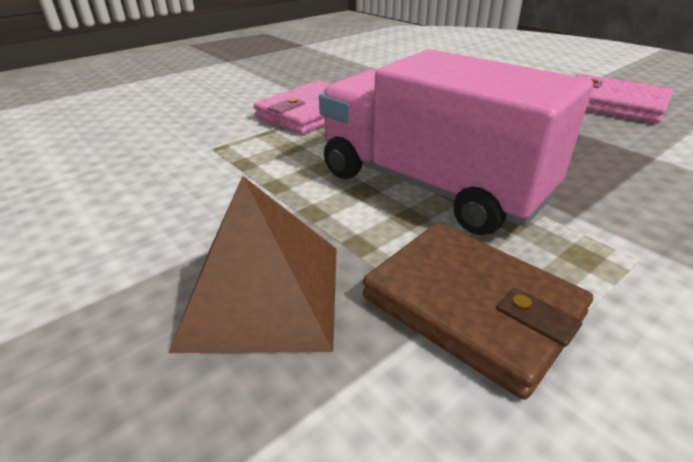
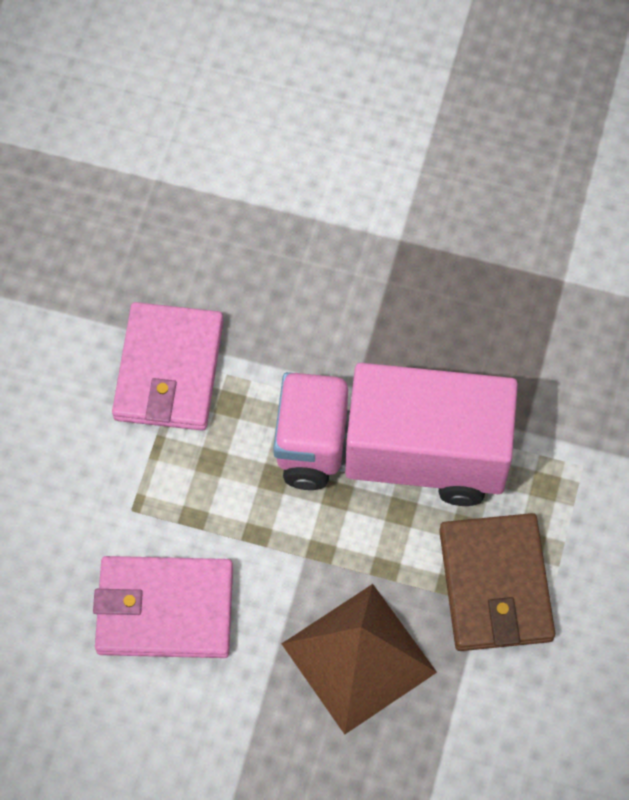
camera: 35 degrees left, 30 degrees up
(471, 306) = (495, 585): brown wallet -> brown wallet turned 75 degrees clockwise
(612, 104) = (493, 156): pink wallet -> pink wallet (165, 610)

